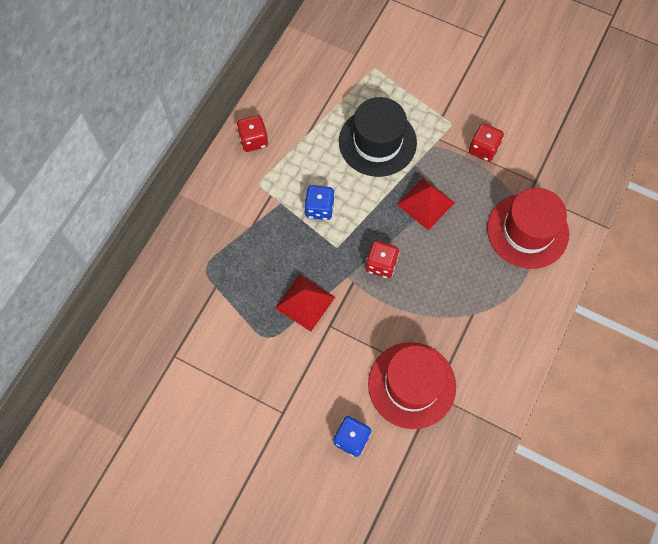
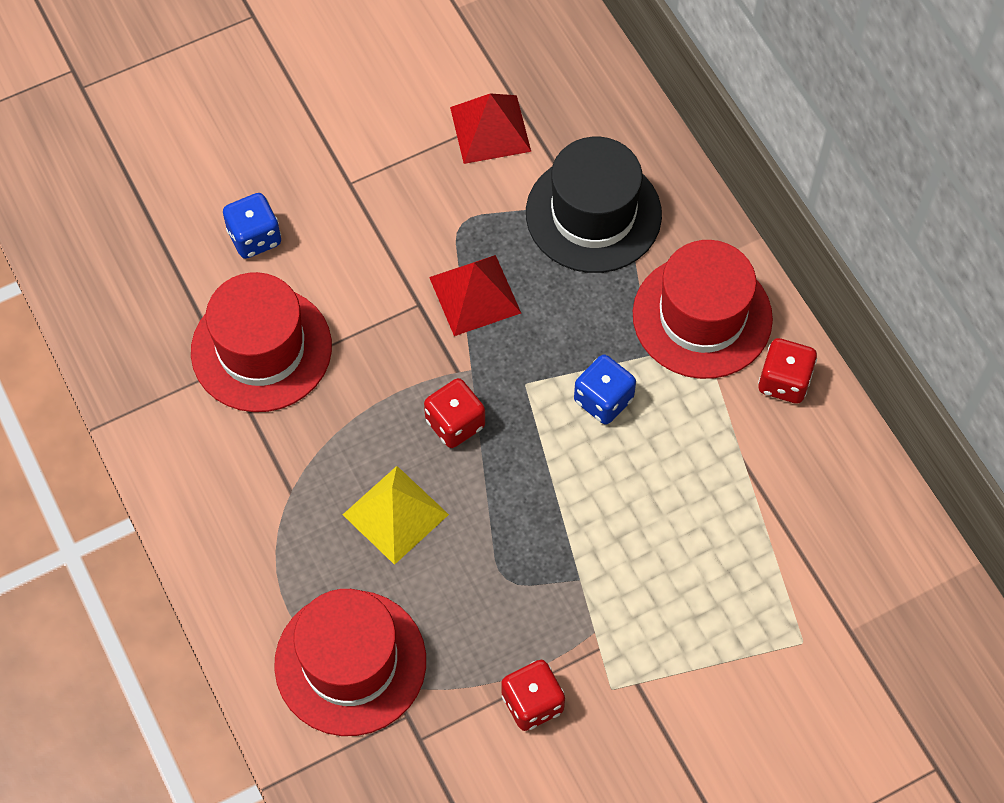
camera: 125 degrees right, 5 degrees down
(243, 193) = (702, 316): none -> red hat
(377, 142) = (658, 552): black hat -> black hat (593, 214)
(426, 203) = (504, 549): red pyramid -> red pyramid (490, 129)
(446, 260) = (395, 514): none -> yellow pyramid

